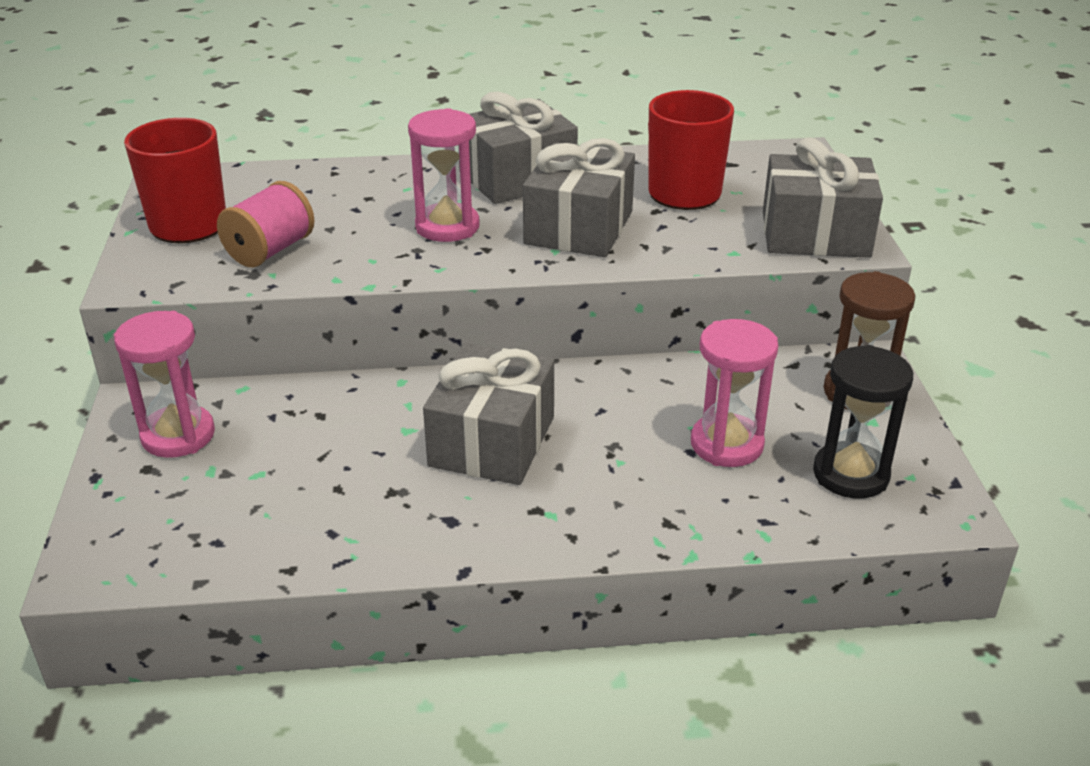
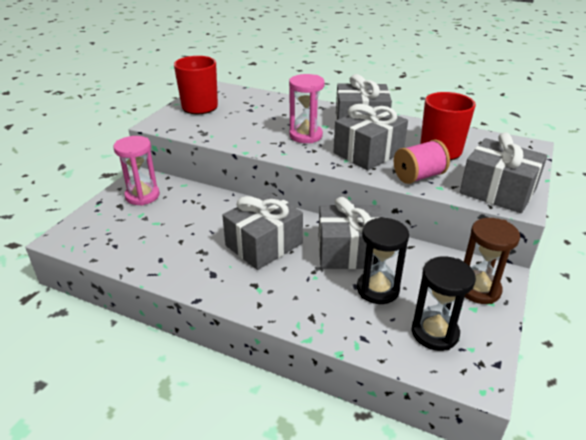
camera: 30 degrees right, 0 degrees up
(270, 250) = (220, 126): pink spool -> pink spool (418, 176)
(637, 403) = (349, 251): none -> grey gift
(726, 444) = (378, 289): pink hourglass -> black hourglass

